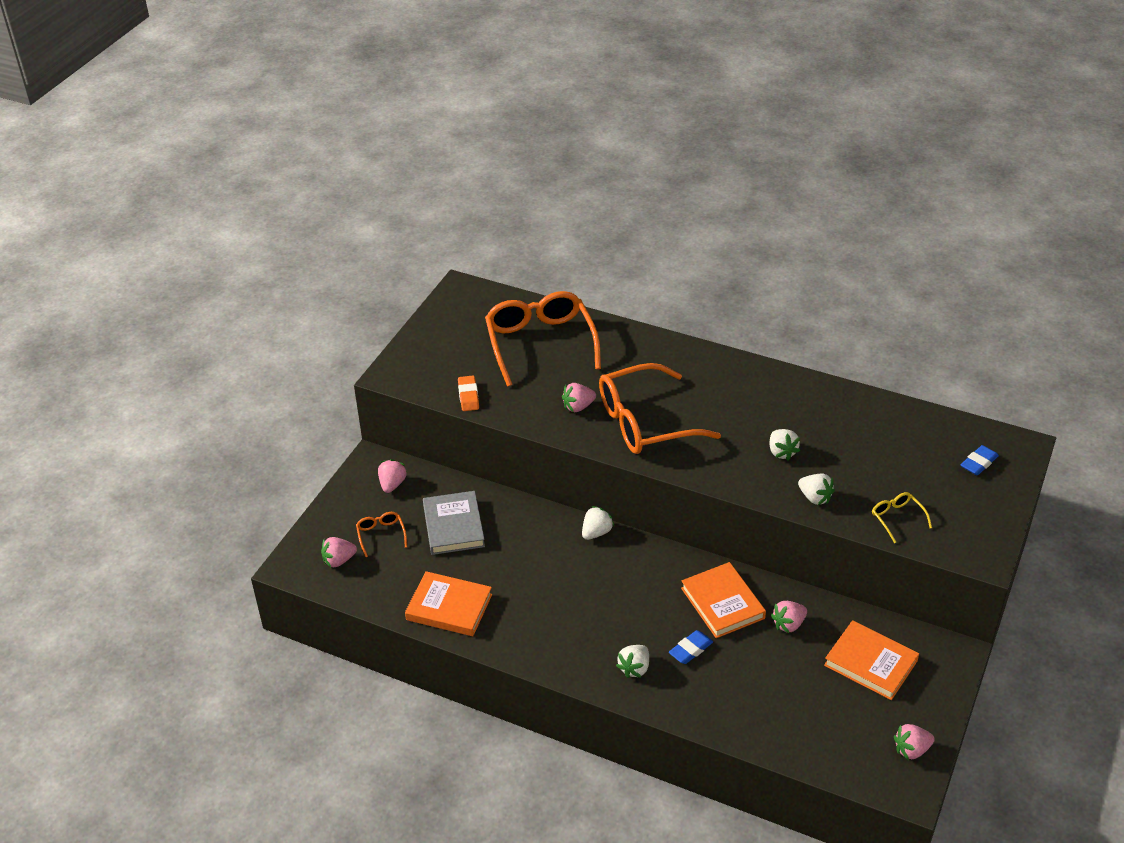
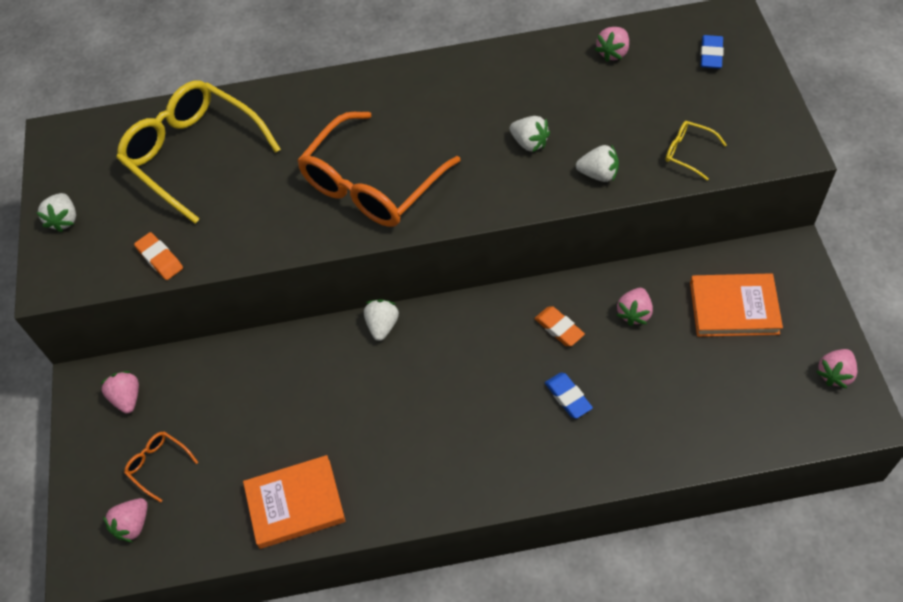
camera: 30 degrees left, 15 degrees up
(453, 526) = (230, 407): grey book -> none
(540, 343) = (193, 154): orange glasses -> yellow glasses
(578, 407) = (289, 205): pink strawberry -> pink strawberry (613, 52)
(634, 668) = (531, 452): white strawberry -> white strawberry (64, 220)
(690, 650) = (568, 397): blue eraser -> blue eraser turned 45 degrees counterclockwise
(722, 603) = (559, 328): orange book -> orange eraser

